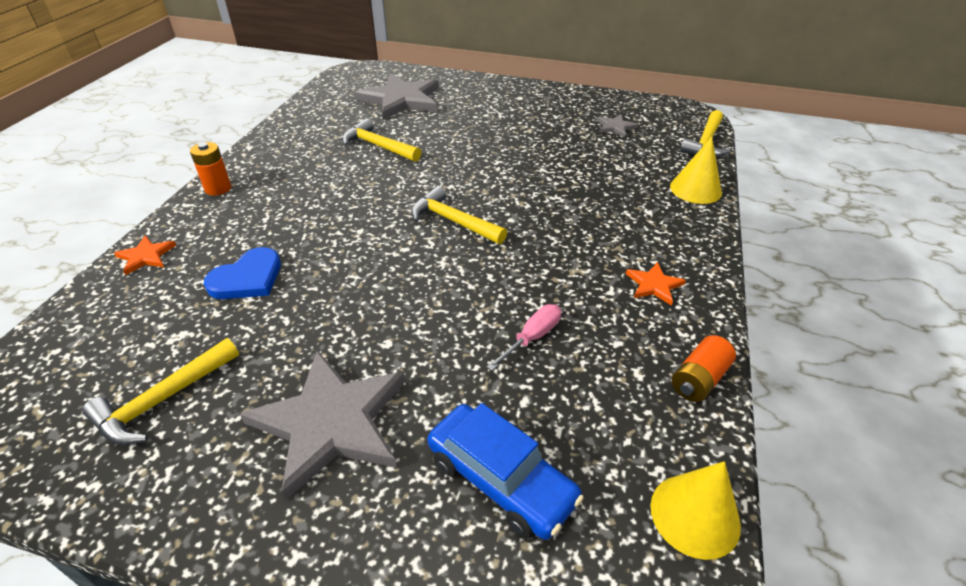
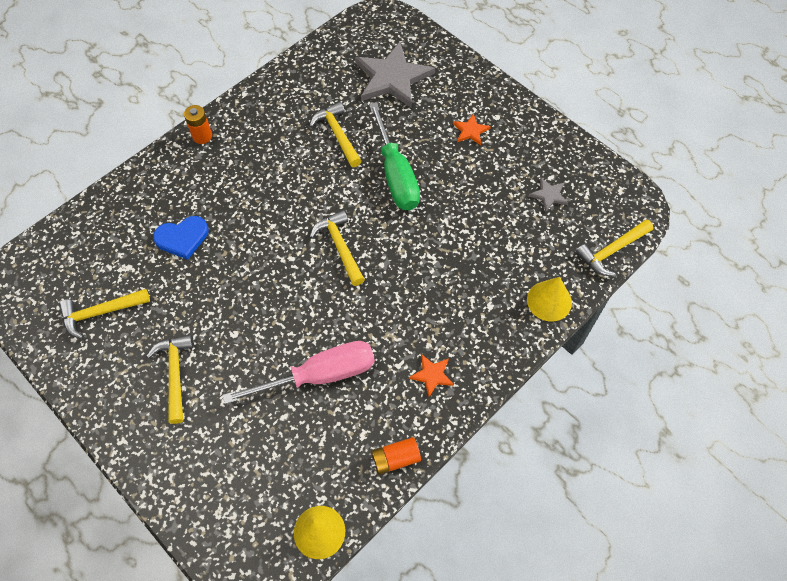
camera: 30 degrees right, 20 degrees up
(146, 256) = (133, 188): orange star -> orange star (470, 131)
(331, 422) = (175, 374): grey star -> yellow hammer
(464, 155) = (396, 175): none -> green screwdriver
(501, 479) = (238, 456): blue car -> none
(532, 337) = (321, 375): pink screwdriver -> pink screwdriver, size x2.06

